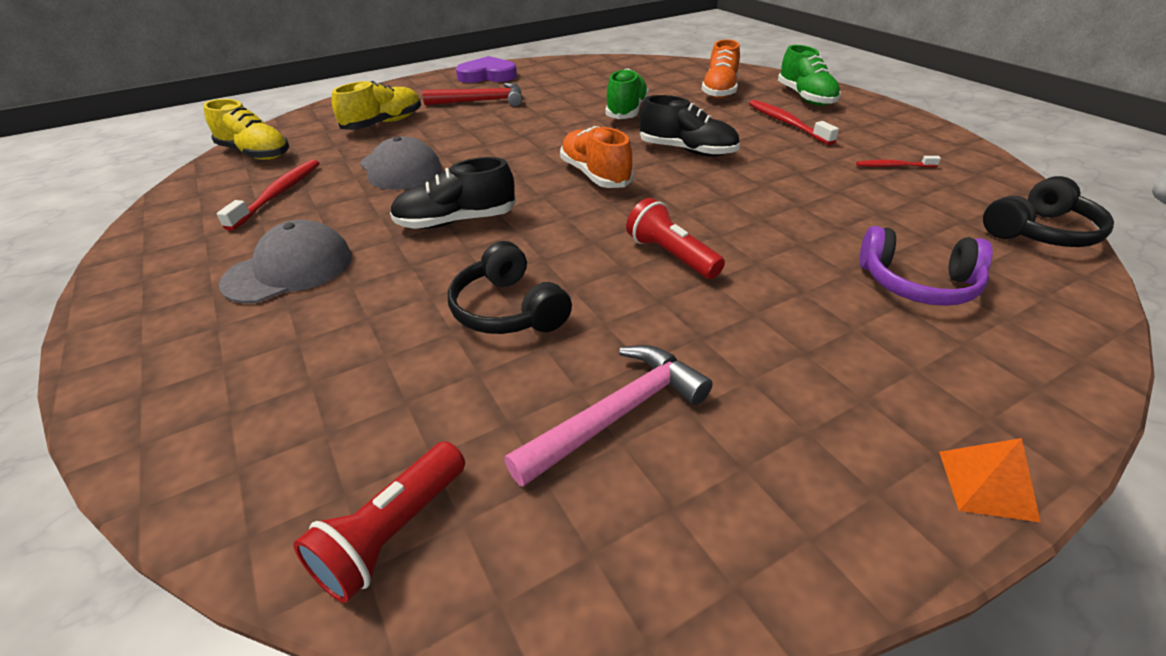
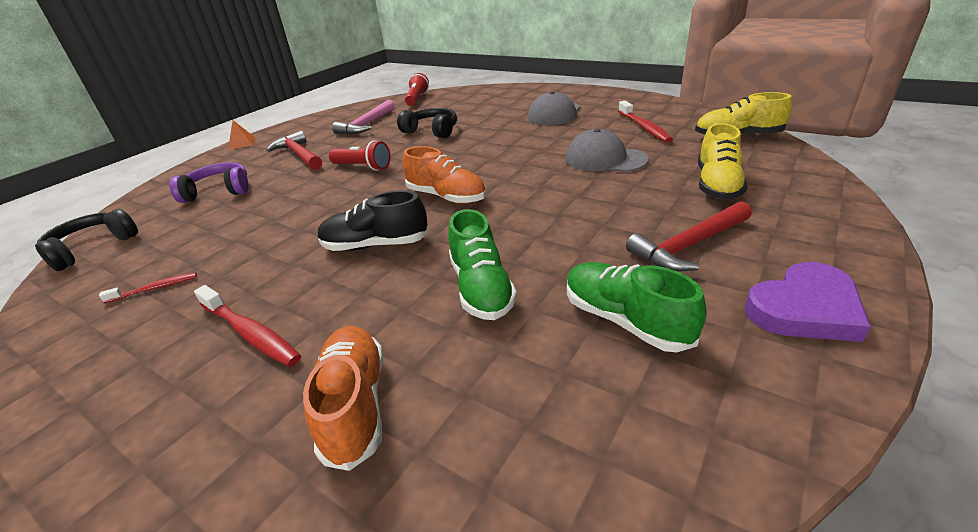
camera: 155 degrees right, 5 degrees down
(456, 221) = (507, 147): black shoe -> none
(790, 340) = (299, 155): none -> red hammer
(805, 97) = (187, 435): green shoe -> green shoe (625, 320)

